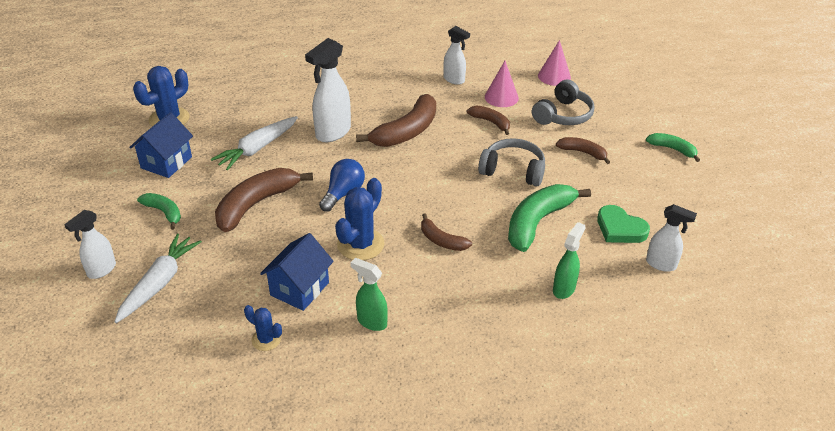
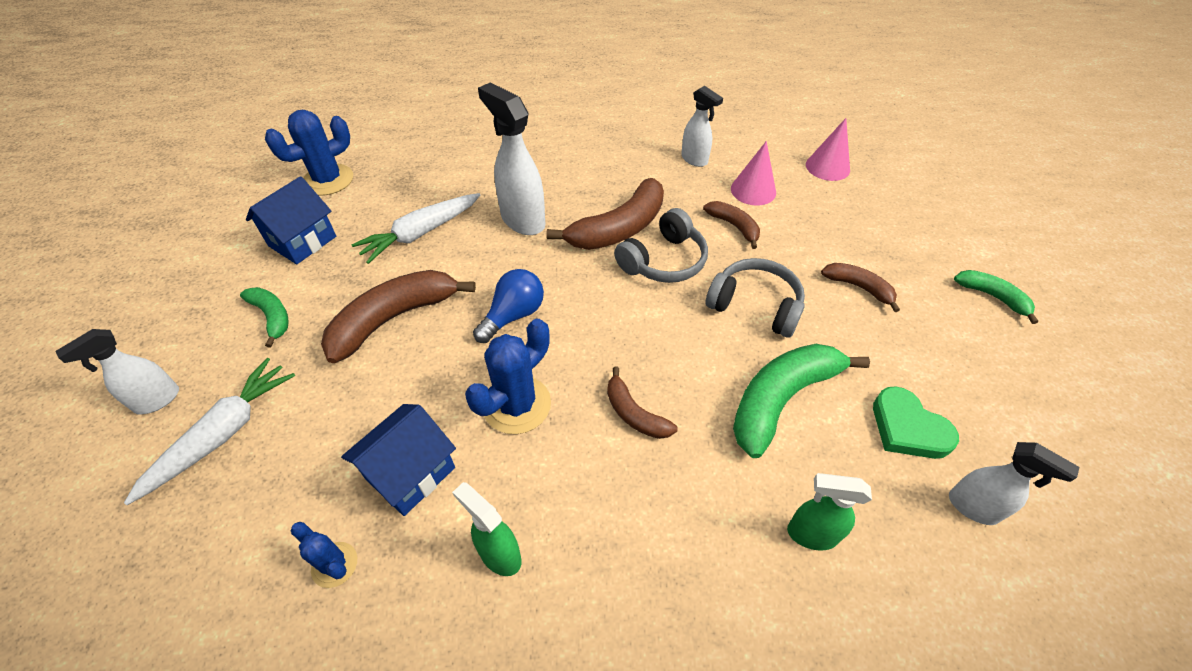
camera: 10 degrees right, 10 degrees up
(332, 133) = (522, 220): white spray bottle -> white spray bottle turned 90 degrees clockwise
(563, 115) = (835, 225): grey headphones -> grey headphones (664, 261)
(564, 289) = (811, 534): green spray bottle -> green spray bottle turned 120 degrees counterclockwise

